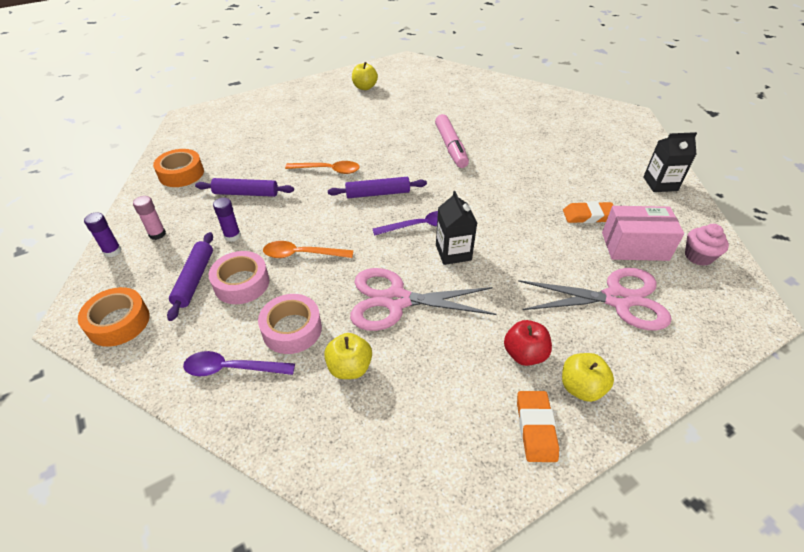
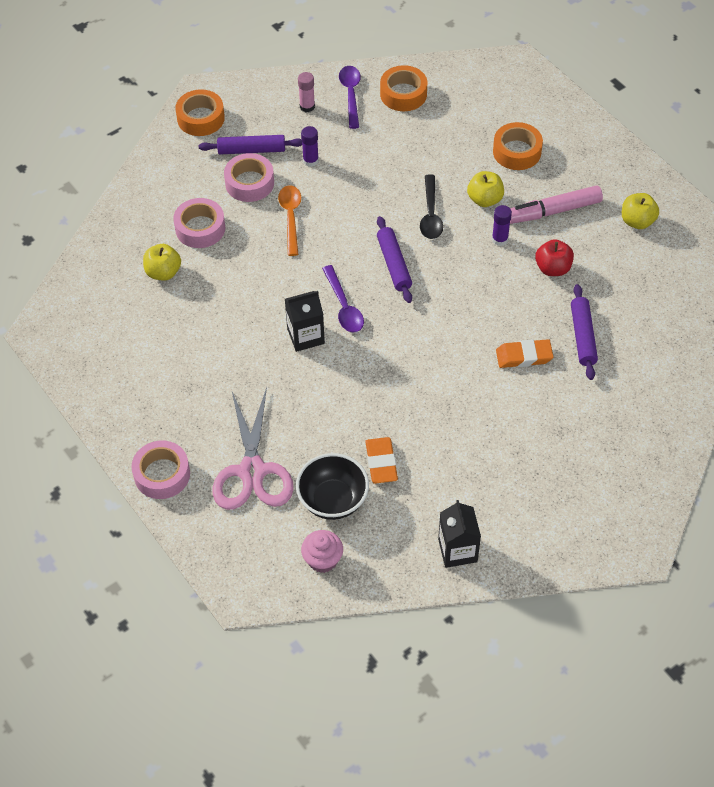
camera: 85 degrees right, 10 degrees up
(112, 251) = (281, 84): purple glue stick -> purple glue stick (500, 239)
(232, 368) = (159, 200): purple spoon -> purple spoon (351, 95)
(246, 193) = (378, 154): purple rolling pin -> purple rolling pin (583, 336)
(279, 125) = (517, 152): none -> orange tape
(328, 170) = (430, 214): orange spoon -> black spoon
(396, 300) = (237, 295): pink scissors -> none
(451, 147) = (501, 327): pink marker -> pink marker (553, 211)
(524, 354) = (182, 391): red apple -> red apple (553, 268)
(535, 428) = (112, 395): orange eraser -> orange eraser (524, 356)
(581, 387) = (150, 429): yellow apple -> yellow apple (485, 199)
(634, 246) = (333, 500): pink box -> black bowl
(640, 377) = (162, 474): none -> pink tape

